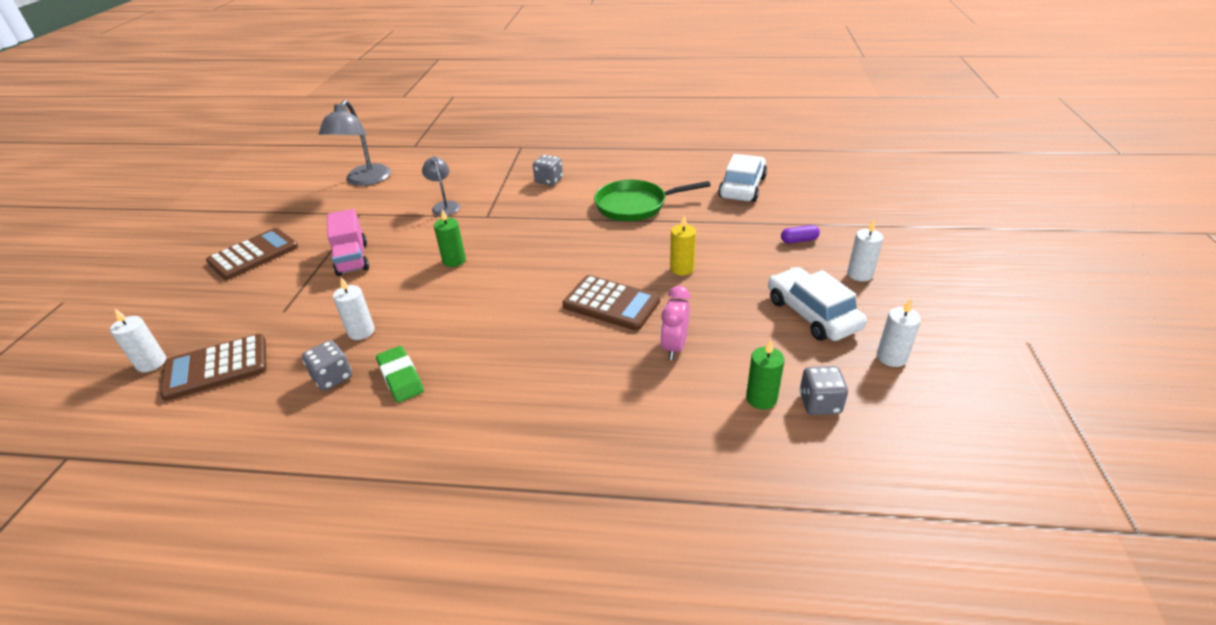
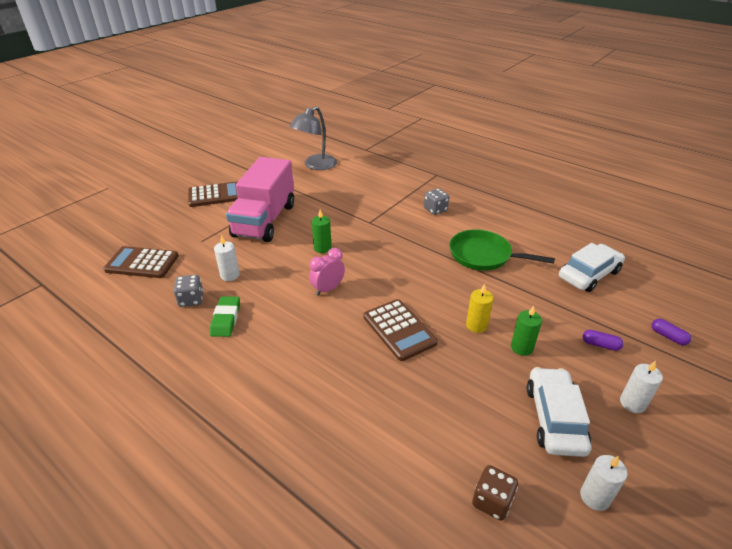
camera: 30 degrees right, 0 degrees up
(151, 363) = (116, 245): white candle -> none
(352, 258) = (265, 220): pink truck -> pink truck, size x1.77
(444, 206) = (349, 203): grey lamp -> none
(674, 347) = (416, 388): pink clock -> pink clock (328, 289)
(761, 398) = (447, 469): green candle -> green candle (521, 347)
(819, 403) = (492, 501): grey dice -> brown dice
(843, 212) = (668, 336): none -> purple capsule

